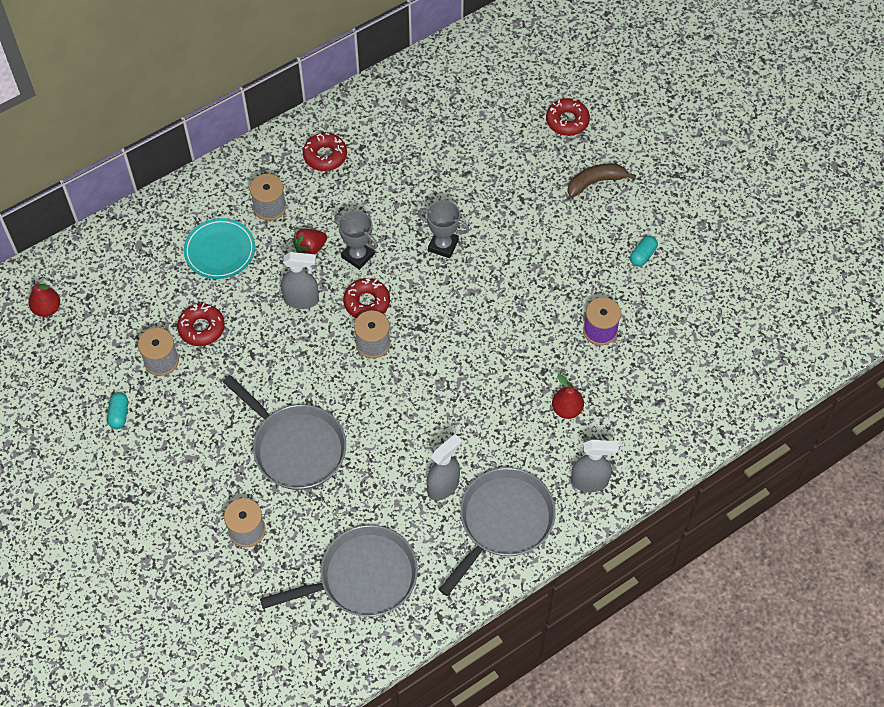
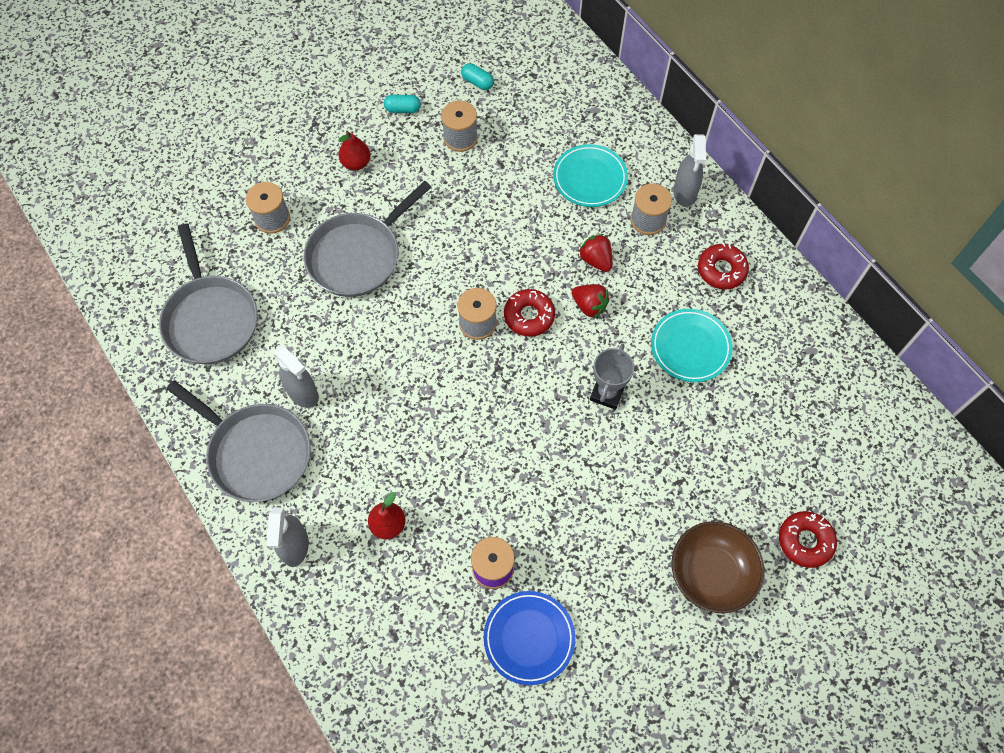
camera: 90 degrees right, 5 degrees up
(47, 308) = (519, 45): red pear -> red pear (356, 163)
(201, 328) = (497, 168): red donut -> none
(302, 300) = (531, 254): grey spray bottle -> grey spray bottle (684, 193)
(358, 255) = (589, 306): grey trophy -> red strawberry
(400, 183) = (690, 347): none -> turquoise plate
(595, 182) = (711, 573): brown banana -> brown bowl
(642, 255) = (603, 627): turquoise capsule -> turquoise capsule (477, 82)
(654, 305) = (529, 638): none -> blue plate

